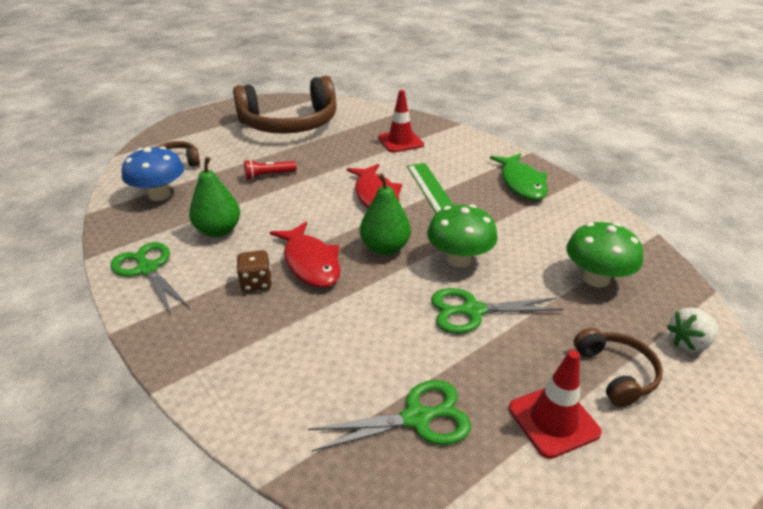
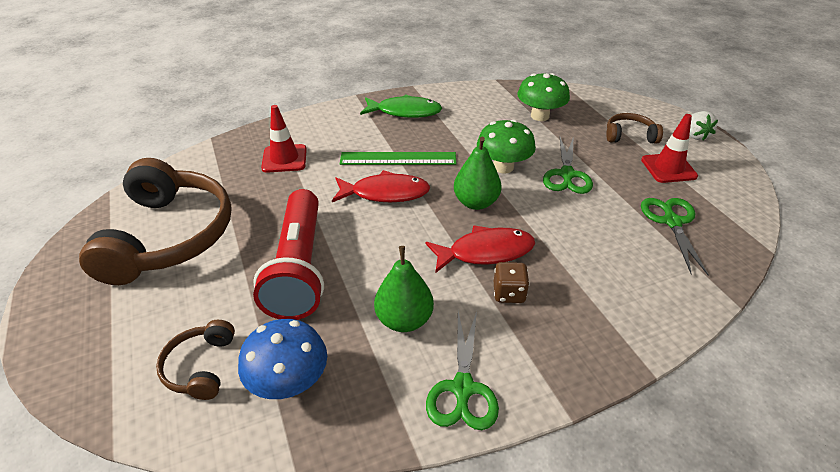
camera: 75 degrees left, 5 degrees up
(147, 269) = (463, 389): green scissors -> green scissors turned 60 degrees counterclockwise
(269, 175) = (299, 267): red flashlight -> red flashlight, size x2.44
(688, 343) = (604, 105): white strawberry -> white strawberry (695, 135)

